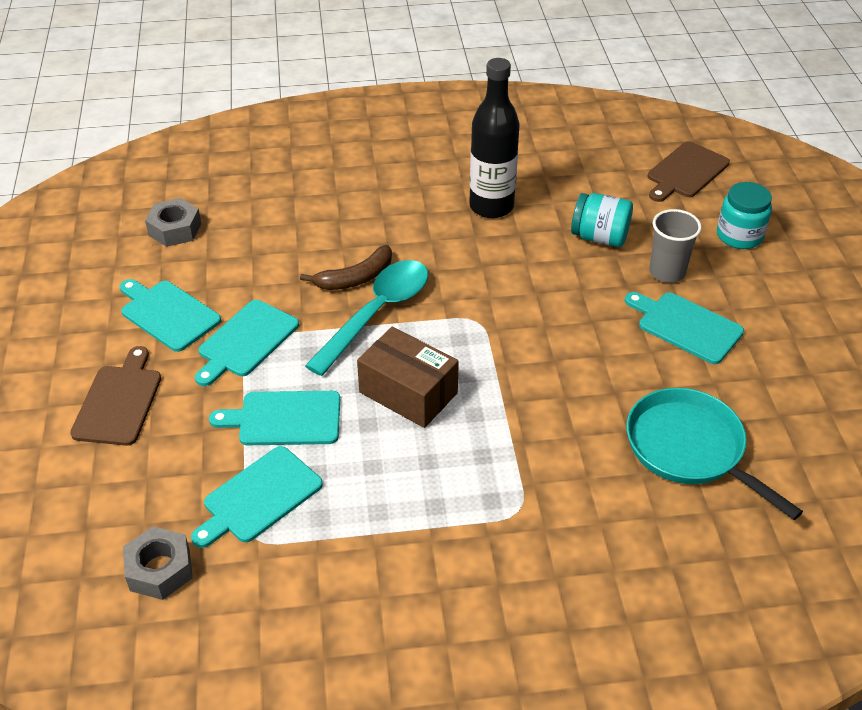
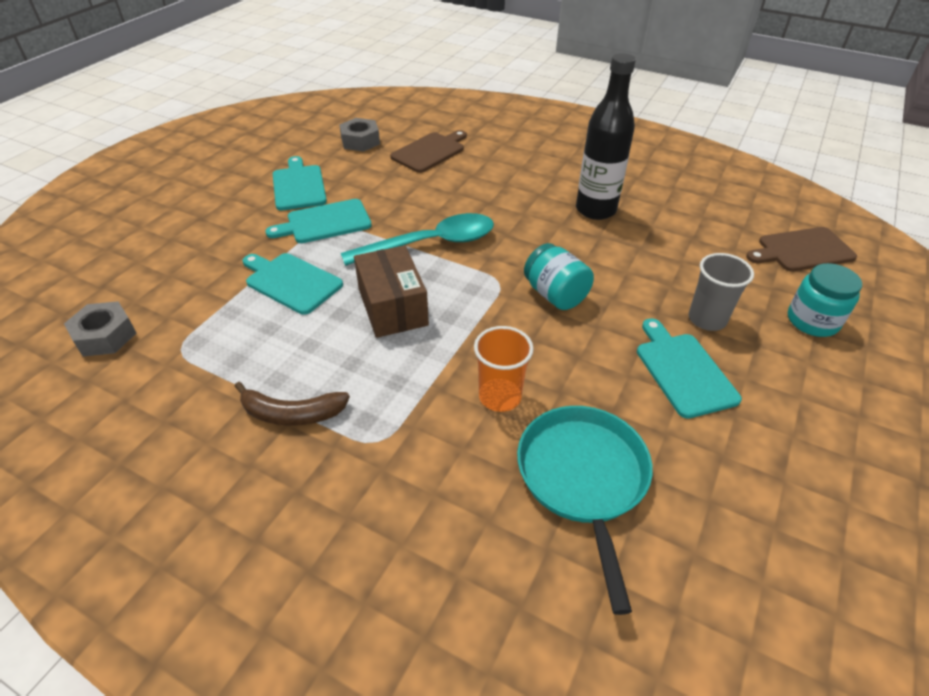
camera: 35 degrees right, 0 degrees up
(119, 401) = (210, 222): brown cutting board -> brown cutting board (430, 151)
(259, 497) = (215, 324): turquoise cutting board -> none
(355, 278) = (441, 215): brown banana -> brown banana (292, 413)
(575, 421) = (500, 397): none -> orange cup
(599, 237) = (668, 267): turquoise jar -> turquoise jar (555, 295)

